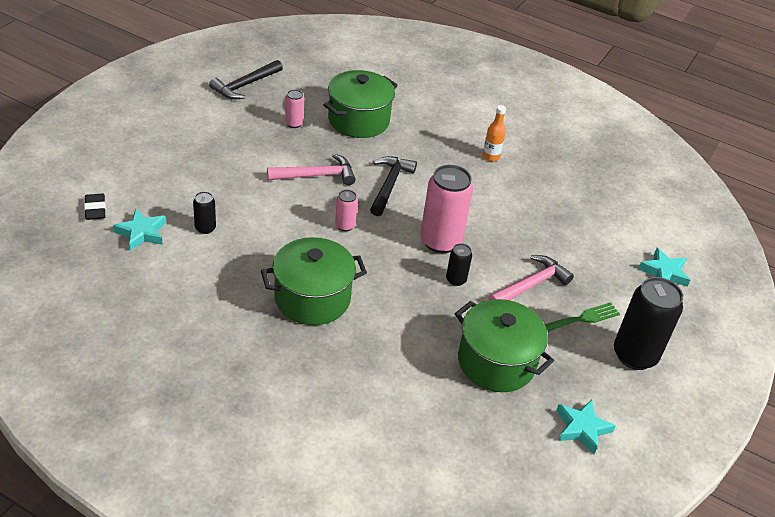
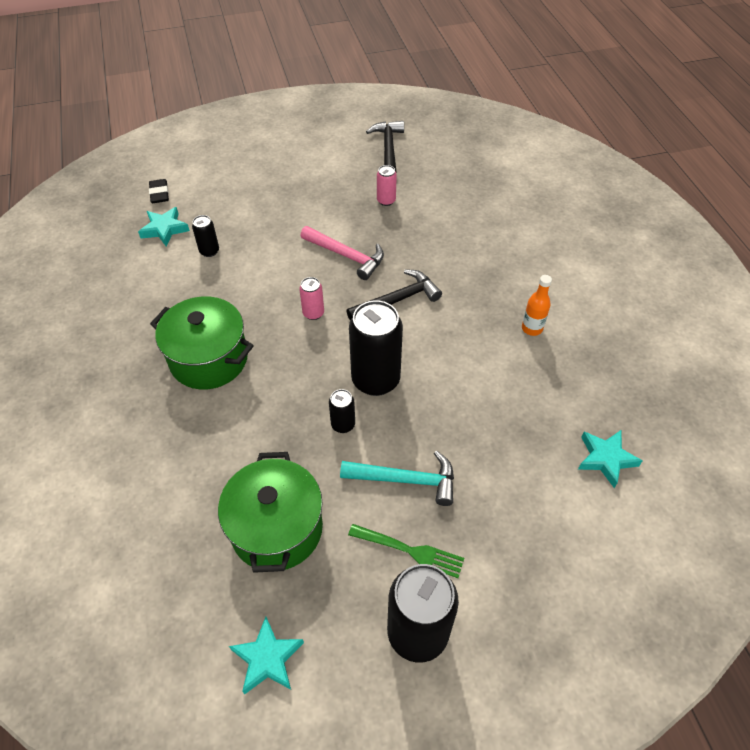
camera: 50 degrees right, 10 degrees up
(95, 209) = (159, 194): black eraser -> black eraser turned 45 degrees counterclockwise
(245, 85) = (388, 148): black hammer -> black hammer turned 90 degrees clockwise
(358, 120) = (446, 226): green pot -> none
(440, 241) = (375, 380): pink can -> black can
(530, 285) = (405, 480): pink hammer -> turquoise hammer
(664, 272) = (571, 572): turquoise star -> turquoise star (606, 459)

